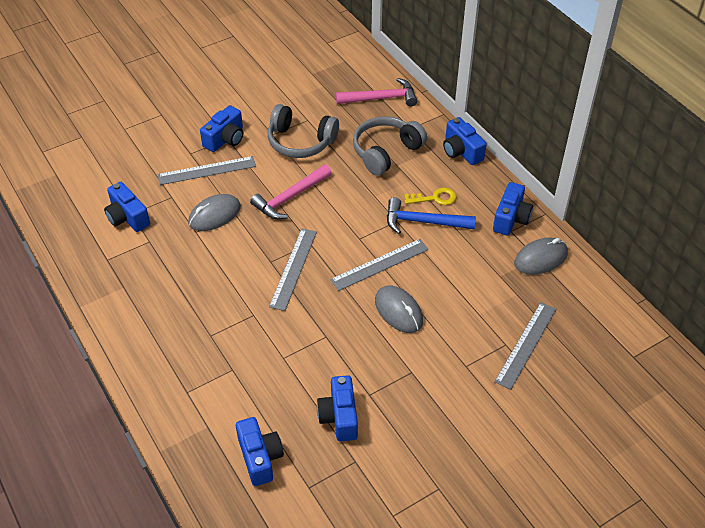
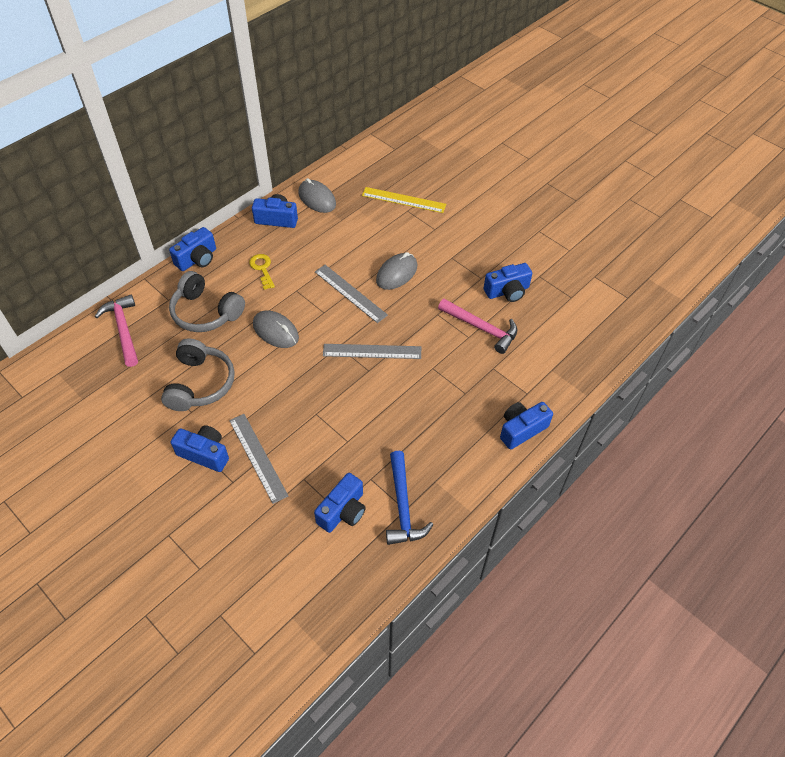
camera: 105 degrees left, 5 degrees up
(214, 215) = (321, 431): grey mouse -> grey mouse (276, 331)
(260, 457) = (562, 330): blue camera -> blue camera (521, 429)
(290, 198) = (283, 374): pink hammer -> pink hammer (481, 328)
(423, 222) = (293, 272): blue hammer -> blue hammer (403, 506)
(526, 344) = (403, 200): grey ruler -> yellow ruler

